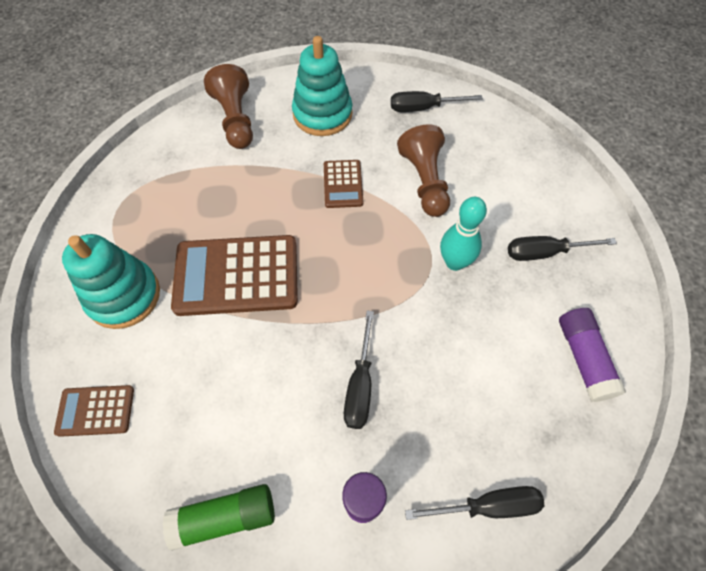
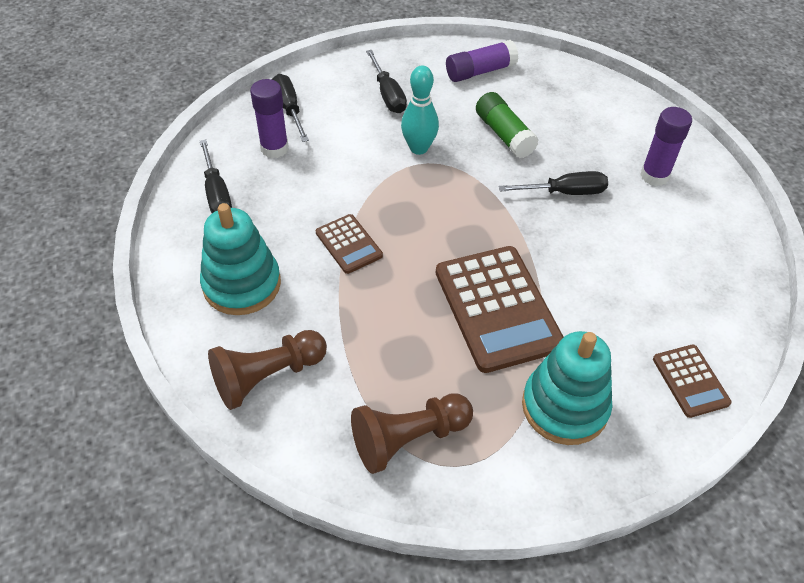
camera: 105 degrees left, 10 degrees down
(225, 517) = (713, 254): green glue stick -> green glue stick (504, 134)
(343, 184) = (348, 244): brown calculator -> brown calculator turned 75 degrees clockwise
(425, 182) = (327, 179): brown pawn -> brown pawn (408, 438)
(472, 150) = (274, 148): none -> purple glue stick
(488, 506) = (615, 112): black screwdriver -> black screwdriver (289, 109)

